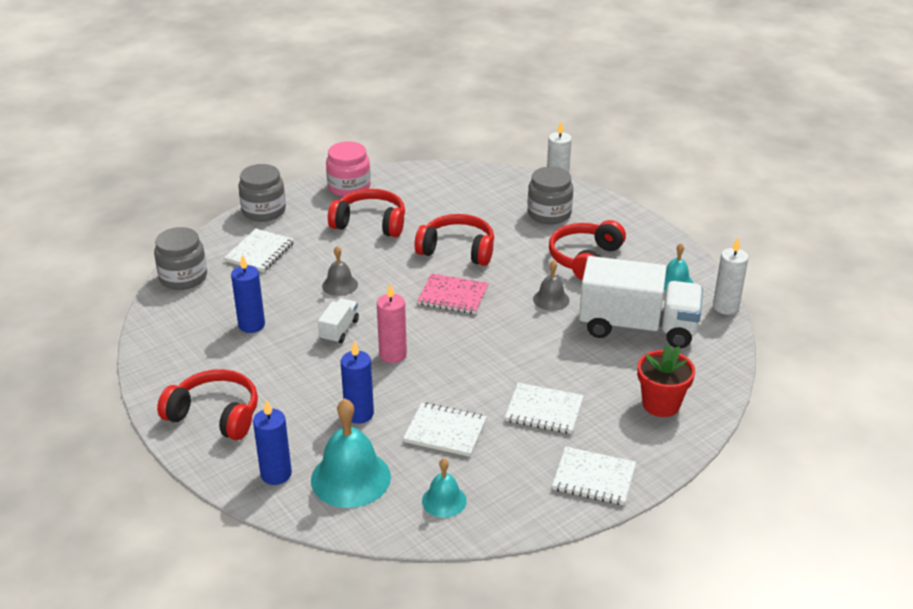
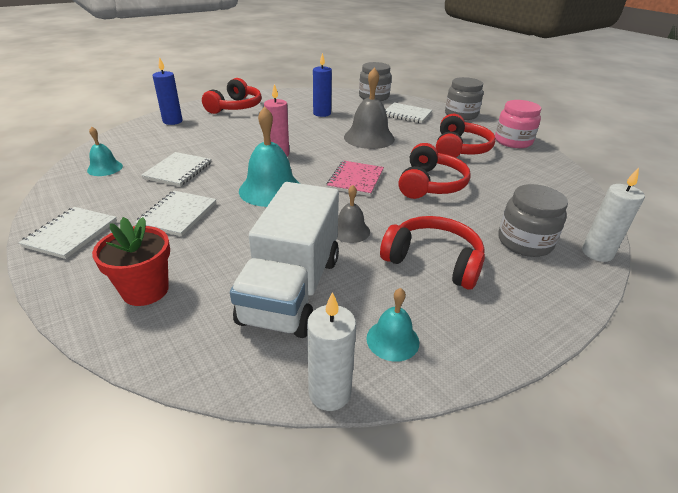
camera: 90 degrees right, 0 degrees up
(339, 330) = (312, 137): white truck -> none
(340, 285) = (369, 138): grey bell -> grey bell, size x1.83
(350, 478) = (153, 140): turquoise bell -> turquoise bell (270, 190)
(359, 414) = (215, 143): blue candle -> none

